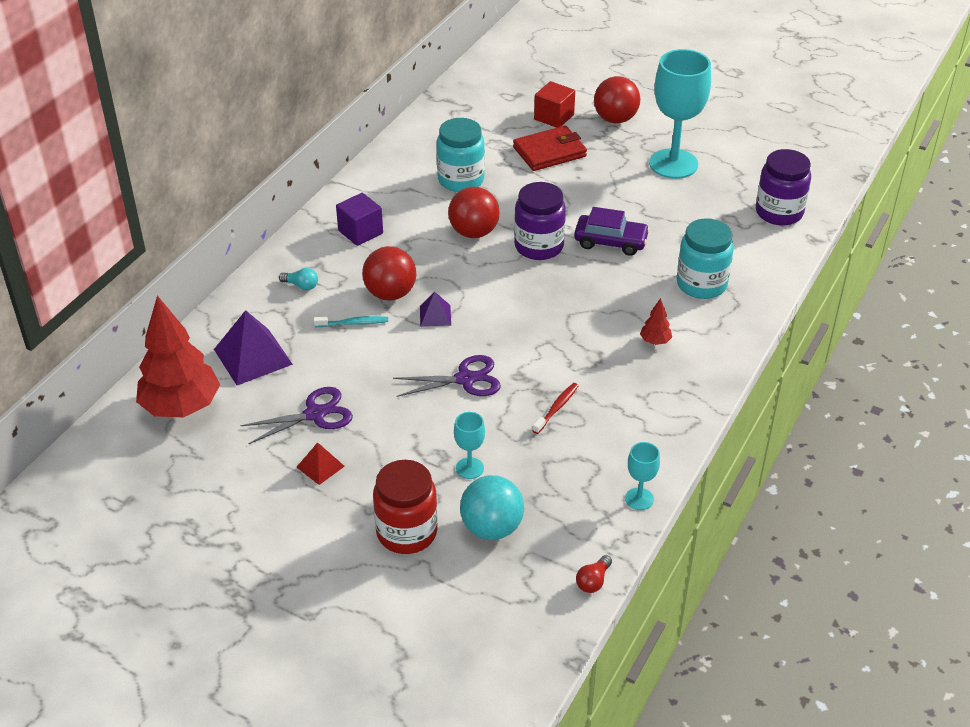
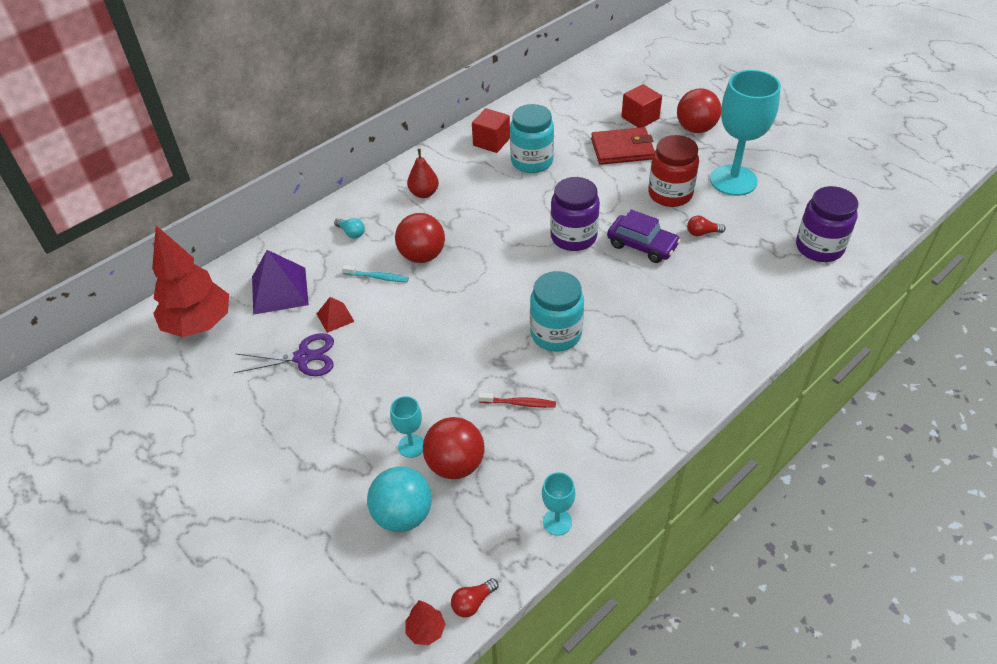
camera: 20 degrees right, 5 degrees up
(320, 466) = (282, 410): red pyramid -> red pyramid (335, 317)
(360, 232) = (424, 193): purple cube -> red pear
(407, 167) = (491, 142): none -> red cube
(407, 532) = (324, 498): red jar -> red jar (670, 194)
(435, 315) = (451, 285): purple pyramid -> none
(465, 379) = (449, 354): purple scissors -> none
(474, 232) = (521, 212): red ball -> red ball (455, 464)
(556, 408) = (519, 403): red toothbrush -> red toothbrush turned 45 degrees clockwise
(655, 341) = (643, 355): red tree -> red tree (426, 630)
(664, 219) = (702, 233): none -> red light bulb
(701, 284) = (712, 306): turquoise jar -> turquoise jar (556, 334)

